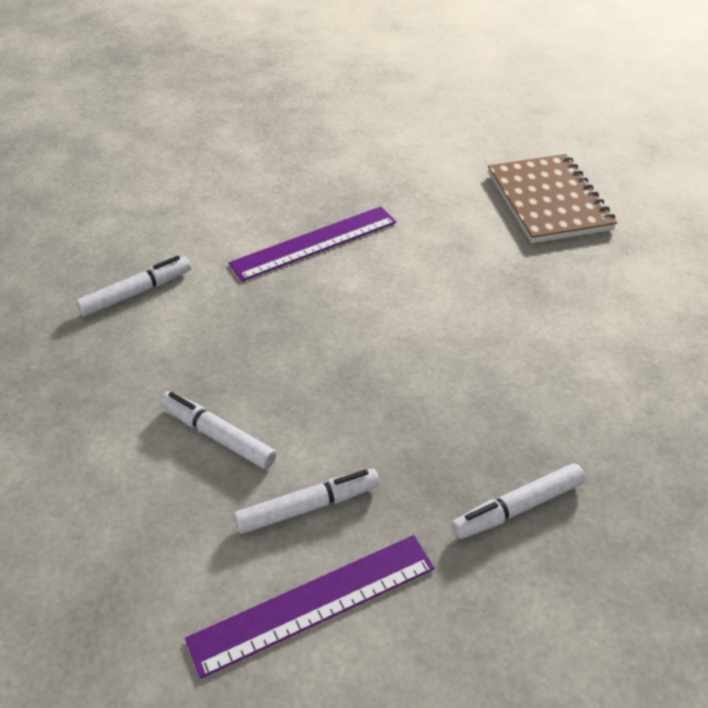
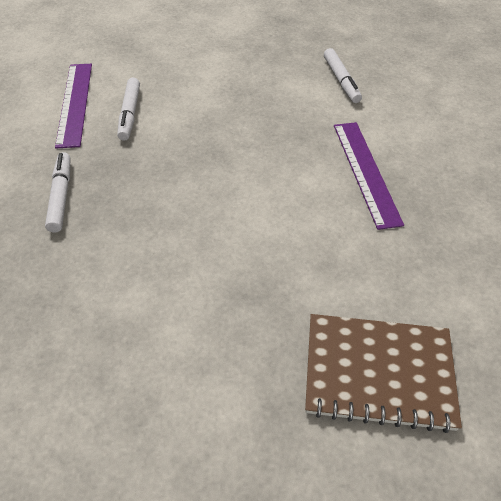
camera: 110 degrees right, 5 degrees up
(217, 436) = (201, 92): white marker -> none

